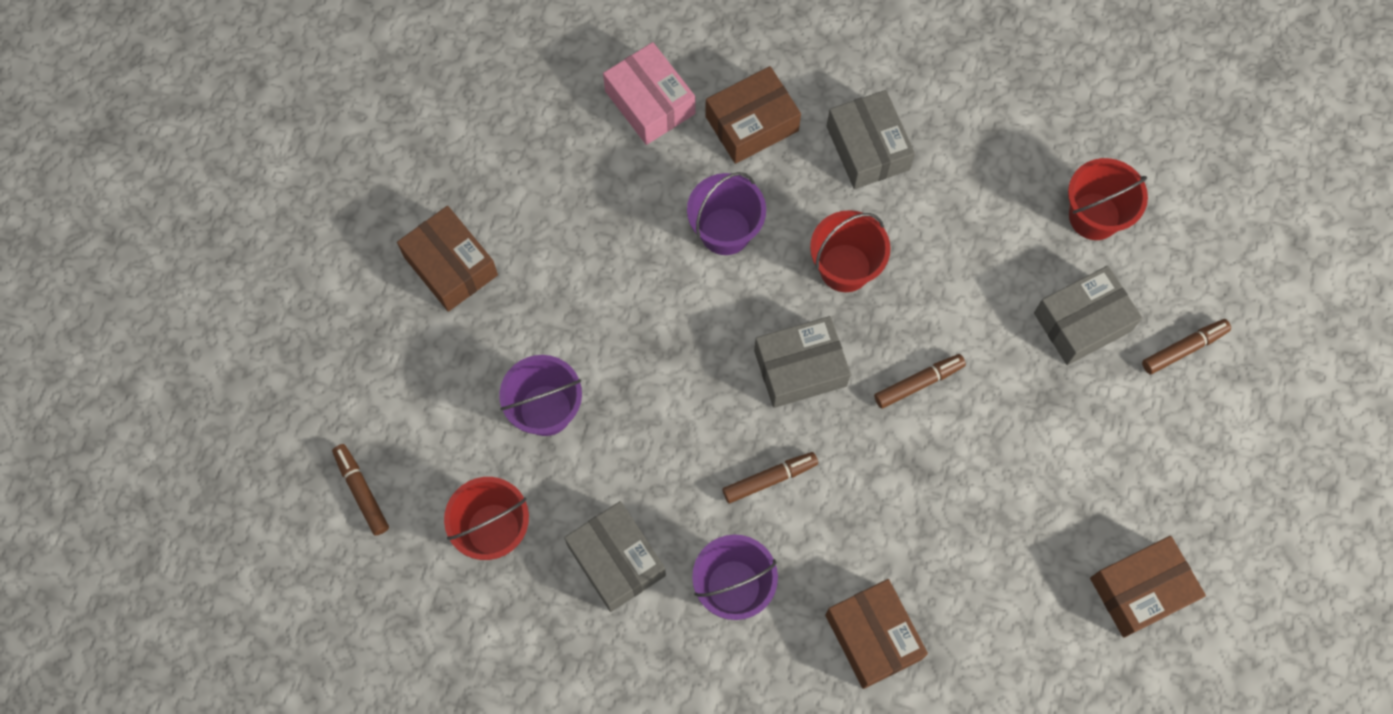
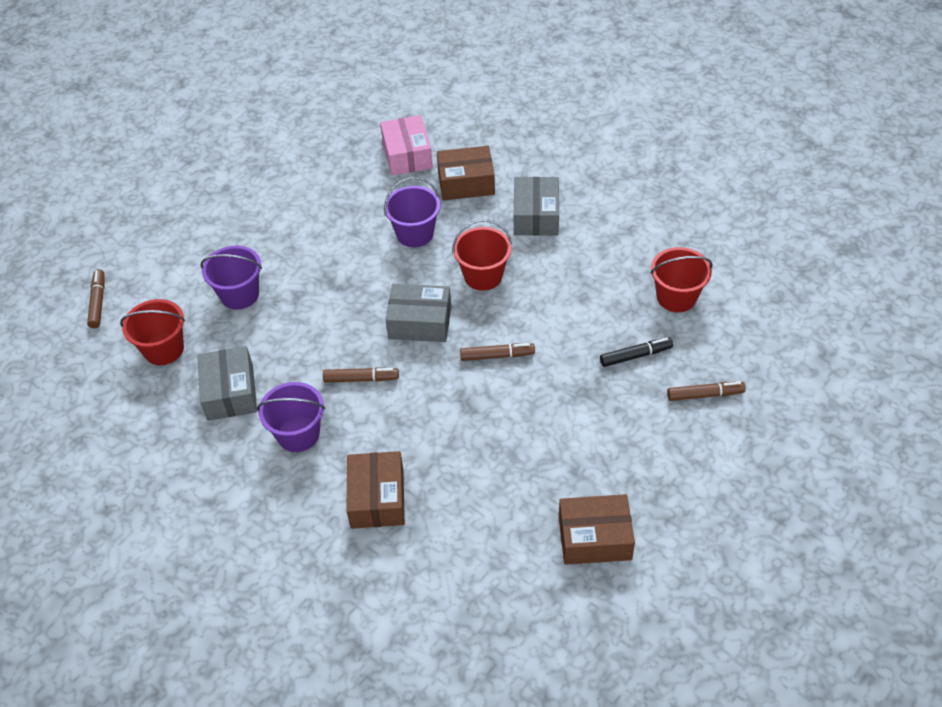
camera: 25 degrees right, 20 degrees down
(450, 266) = (231, 203): brown box -> none
(1082, 322) = (635, 356): grey box -> black marker

